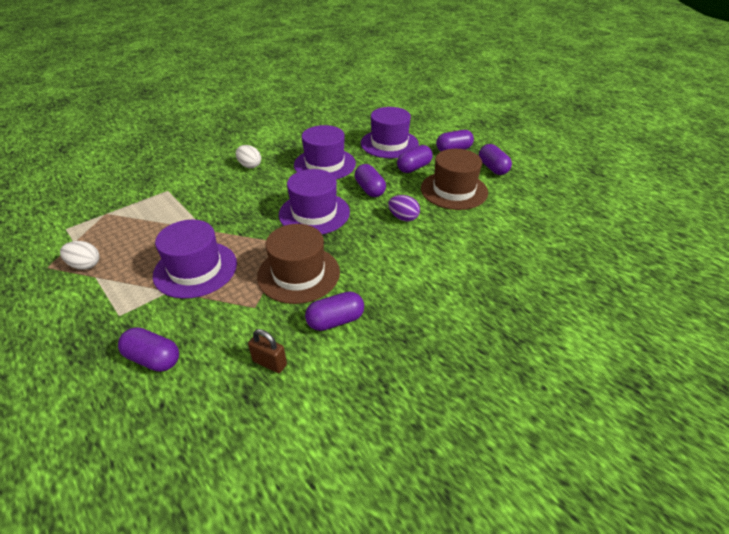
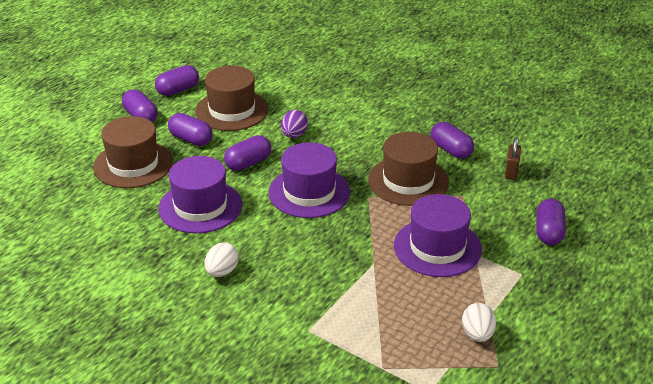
camera: 105 degrees left, 5 degrees down
(389, 144) = (133, 164): purple hat -> brown hat

